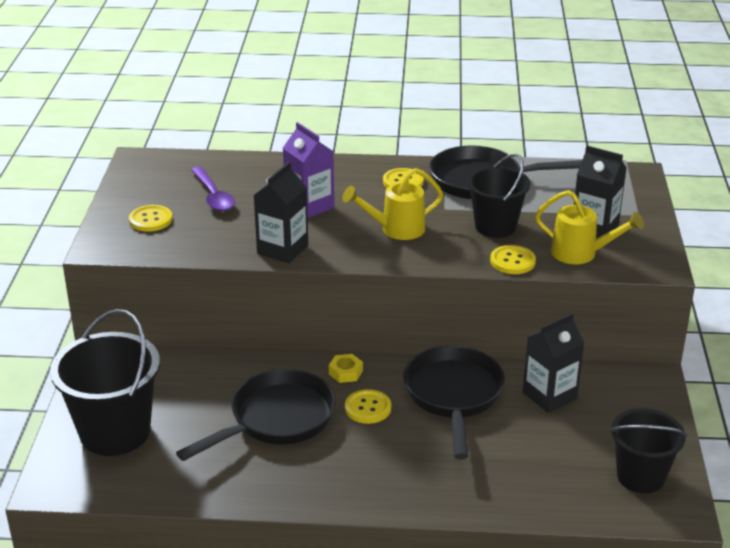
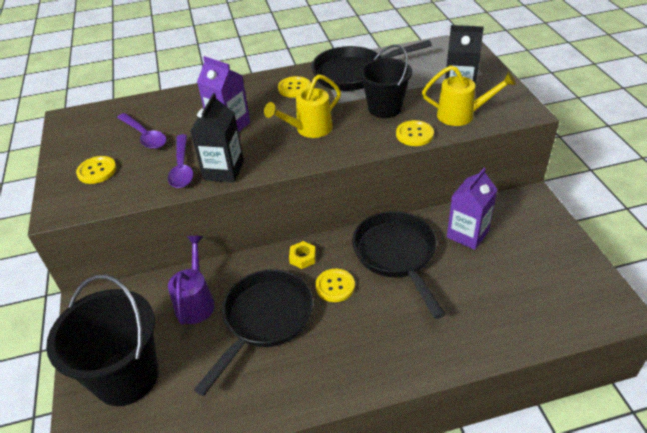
camera: 15 degrees left, 10 degrees up
(211, 385) = (196, 301): none -> purple watering can
(240, 237) = (182, 168): none -> purple spoon
(549, 396) = (467, 234): black carton -> purple carton
(640, 476) = (573, 287): black bucket -> none

